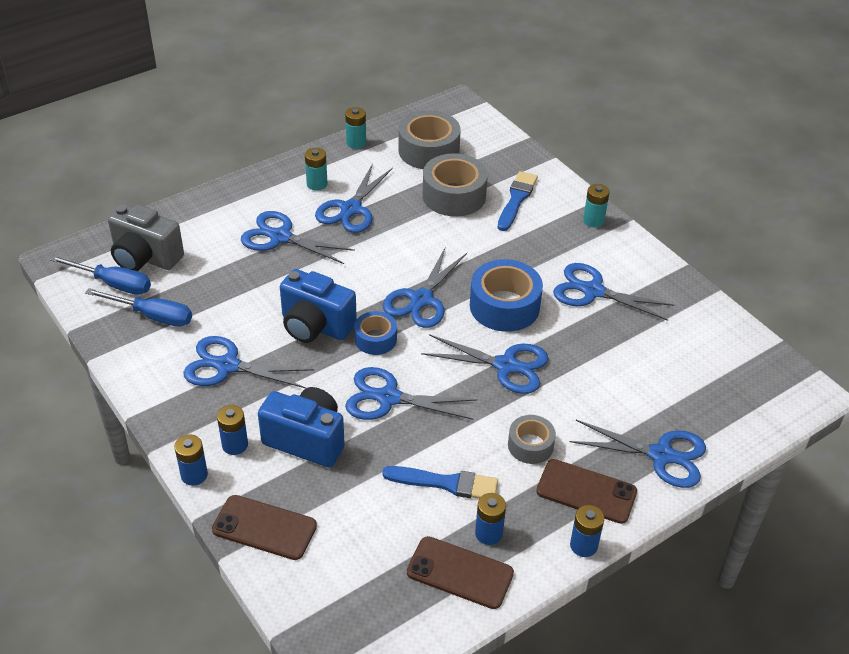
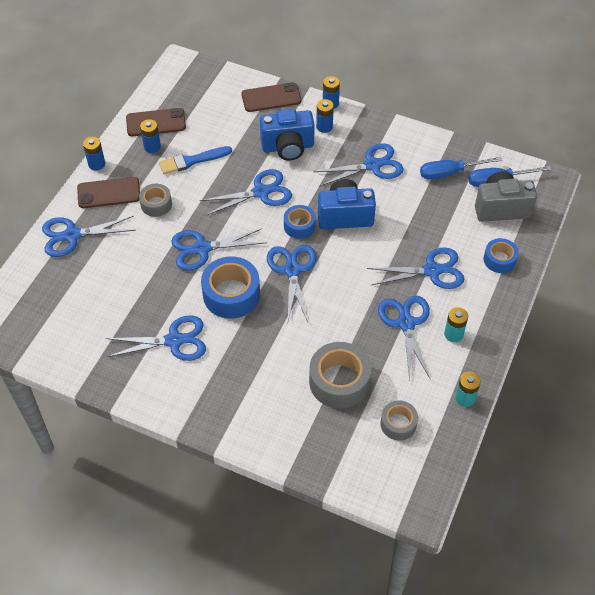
camera: 150 degrees right, 10 degrees up
(205, 217) = (499, 260): none -> blue tape
(428, 150) = (398, 424): grey tape -> grey tape, size x0.58
(516, 199) = (286, 406): blue brush -> none
(593, 220) = (209, 416): turquoise battery -> none

